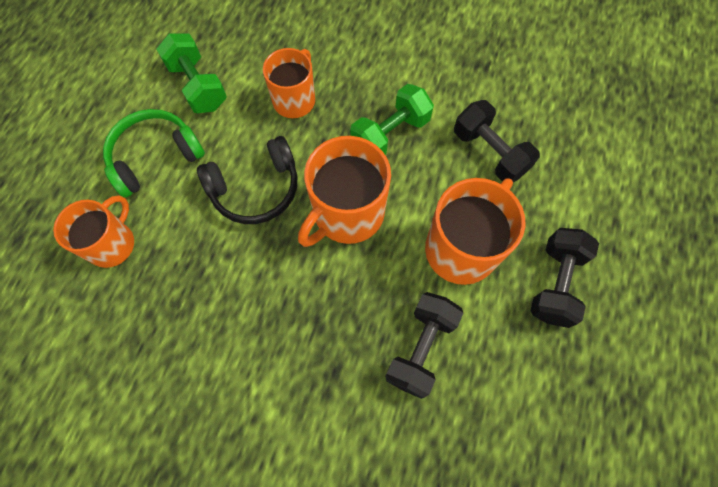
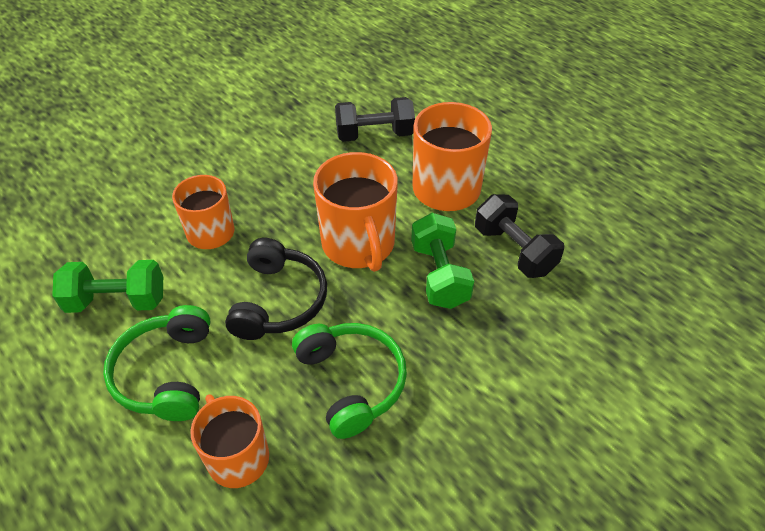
camera: 60 degrees left, 20 degrees down
(208, 284) = (351, 382): none -> green headphones
(390, 134) = (306, 183): green dumbbell -> green dumbbell (439, 275)
(555, 283) = (509, 151): black dumbbell -> none

